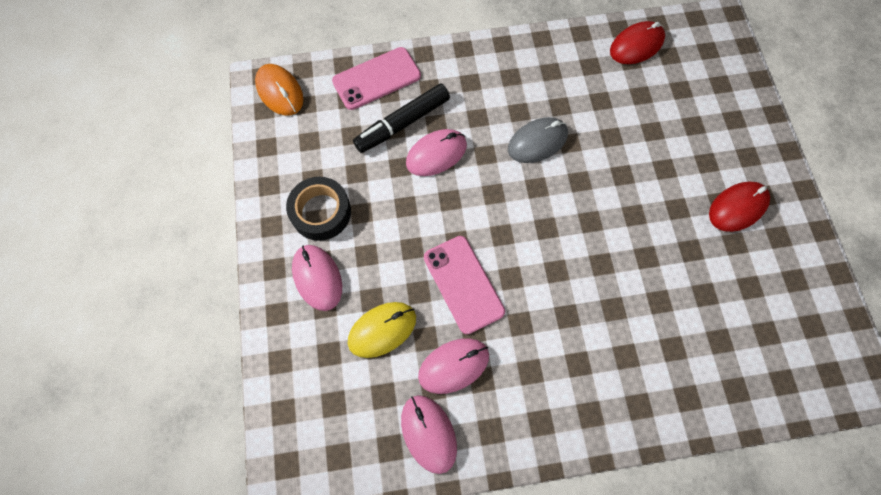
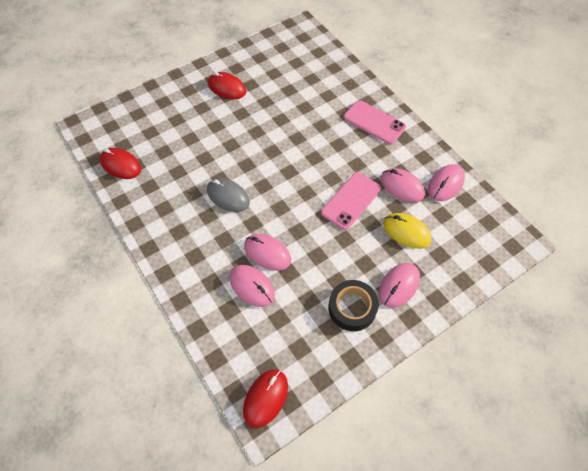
camera: 115 degrees left, 10 degrees down
(280, 92) = (265, 398): orange mouse -> red mouse
(376, 79) = (219, 324): pink phone -> pink phone (374, 122)
(403, 123) = (252, 286): black marker -> pink mouse

